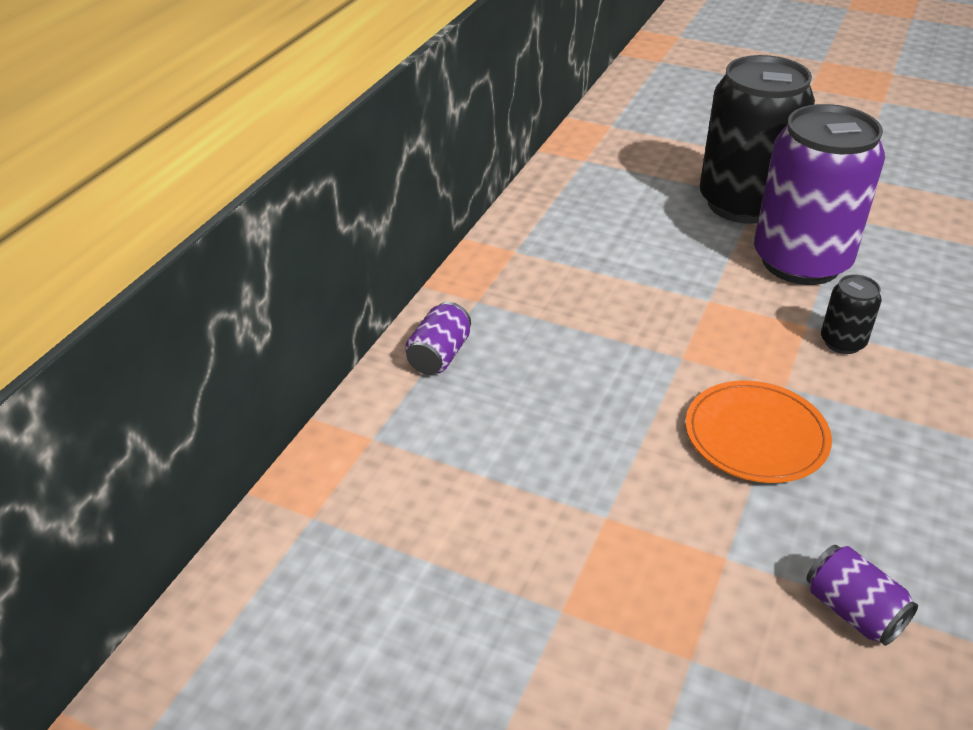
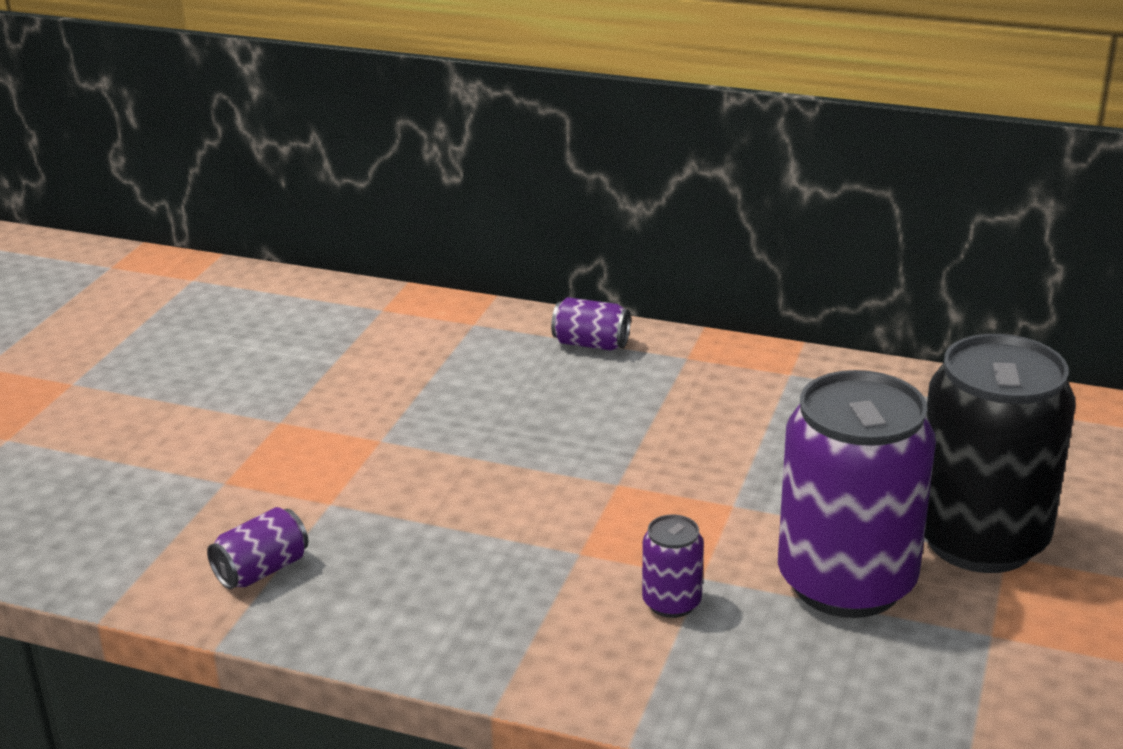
camera: 85 degrees right, 10 degrees down
(756, 435) = (494, 527): orange plate -> none
(842, 342) = (671, 602): black can -> purple can

